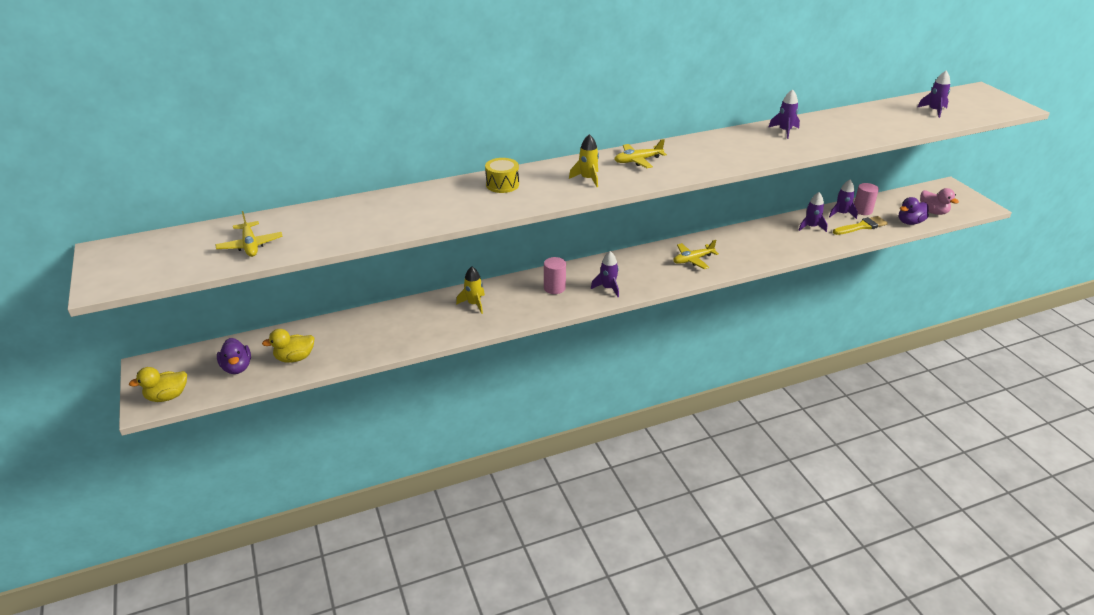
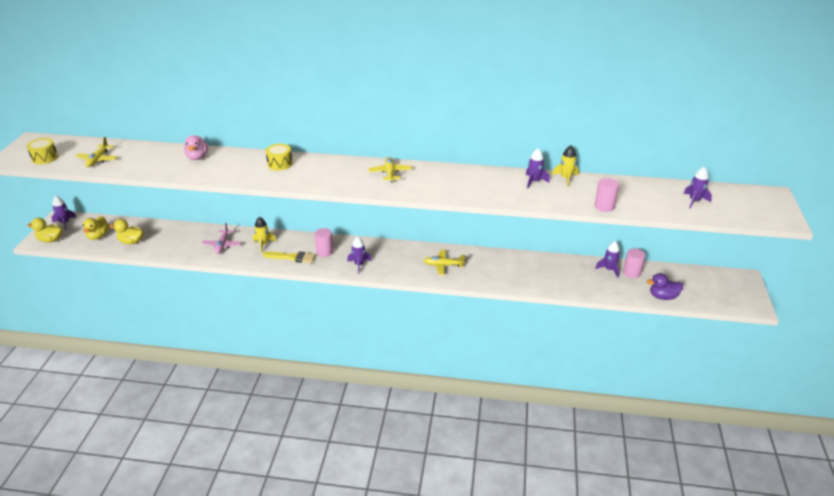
camera: 30 degrees right, 0 degrees up
(162, 266) = (44, 158): none -> yellow drum
(237, 367) = (98, 236): purple duck -> yellow duck
(424, 321) = (222, 245): none -> pink plane
(587, 179) = (338, 176): yellow rocket -> yellow rocket (566, 178)
(638, 161) = (390, 173): yellow plane -> yellow plane turned 75 degrees clockwise
(811, 227) = (569, 271): purple rocket -> purple rocket (65, 223)
(861, 226) = (613, 285): yellow brush -> yellow brush (292, 257)
(874, 135) = (604, 206): none -> pink cylinder
(933, 212) = (697, 295): pink duck -> pink duck (197, 157)

